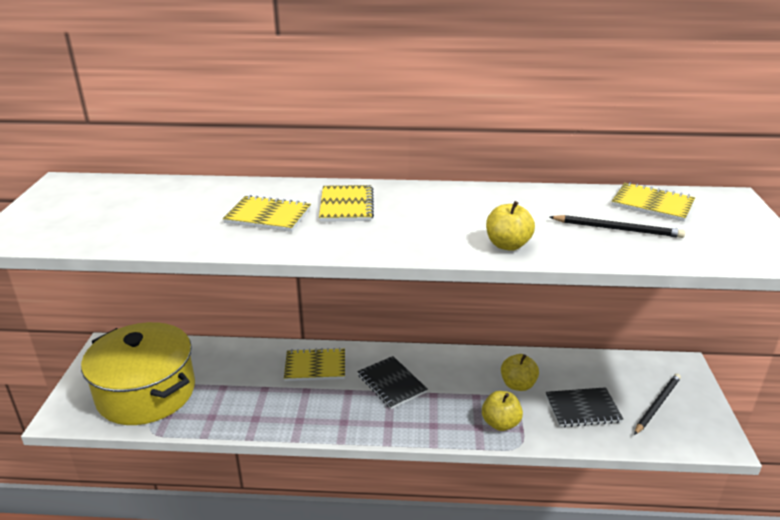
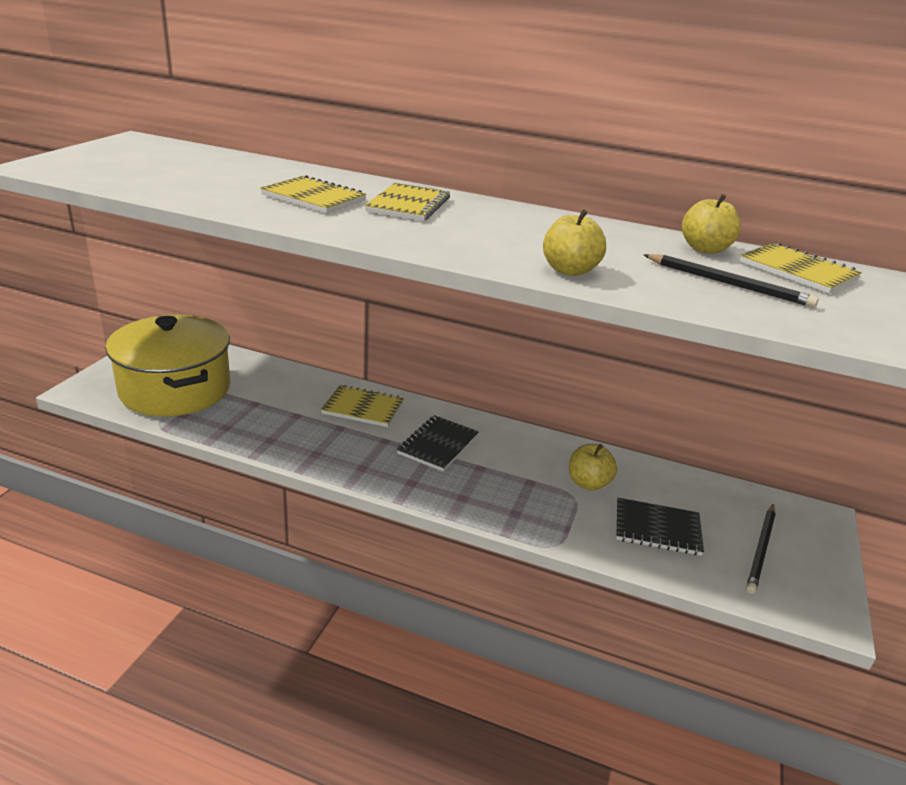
camera: 15 degrees right, 0 degrees up
(391, 383) = (438, 445): black notebook -> black notebook turned 45 degrees clockwise
(500, 423) = (544, 516): yellow apple -> yellow apple (705, 249)
(657, 404) = (761, 550): black pencil -> black pencil turned 150 degrees clockwise

